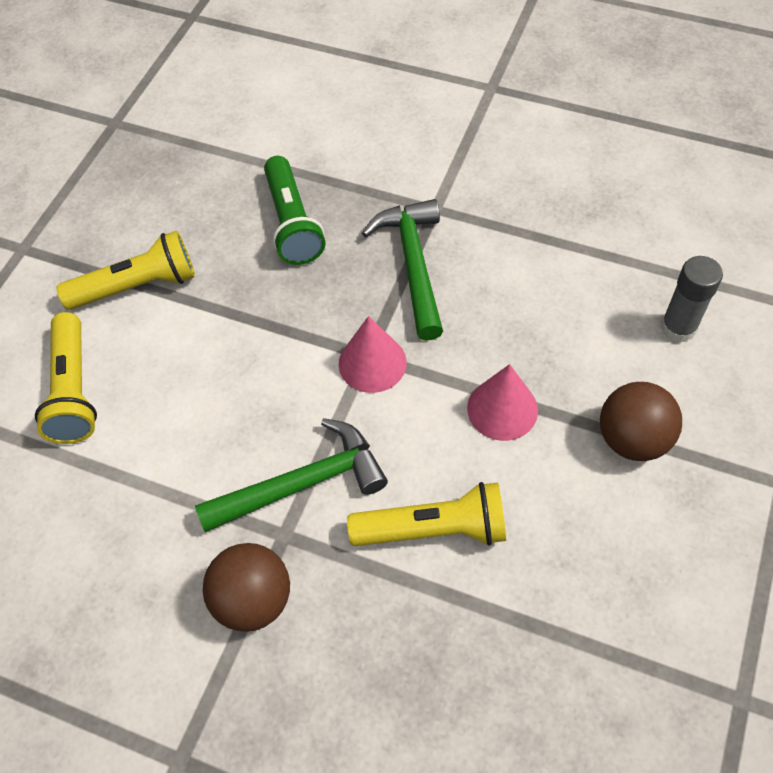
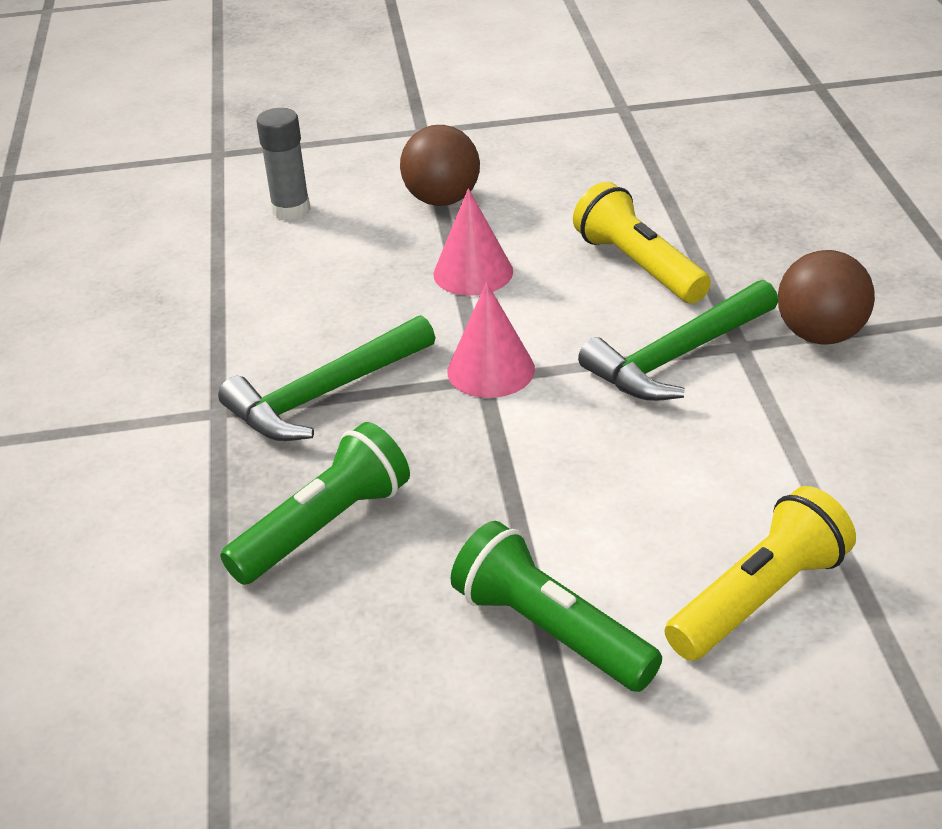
camera: 120 degrees left, 20 degrees down
(137, 286) = (550, 630): yellow flashlight -> green flashlight
(302, 484) = (677, 356): green hammer -> green hammer turned 75 degrees counterclockwise

